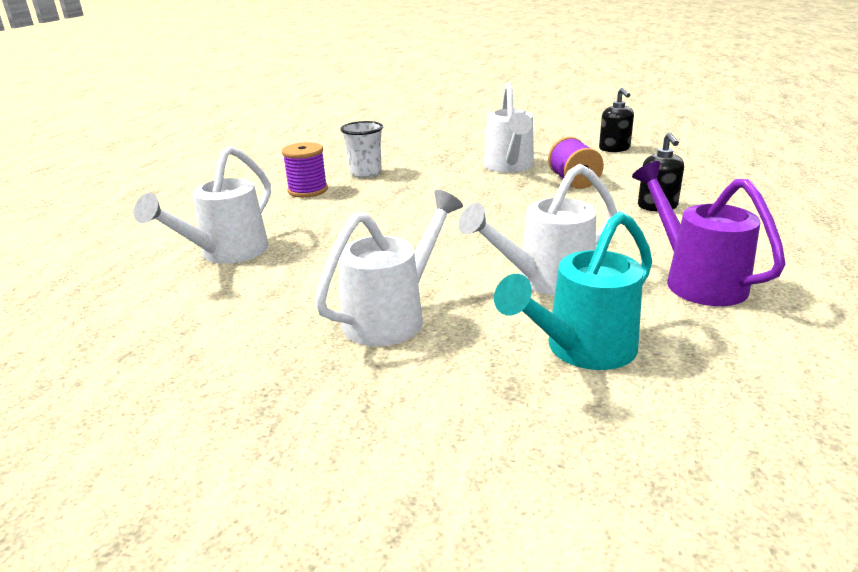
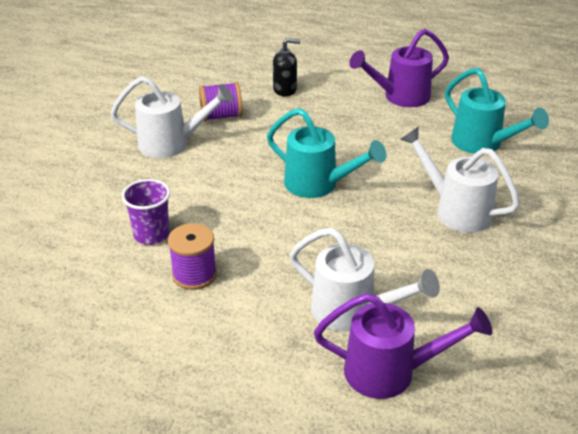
camera: 90 degrees left, 10 degrees up
(136, 271) = (390, 372): none -> purple watering can
(365, 173) = (151, 234): white cup -> purple cup
(446, 232) = (318, 185): none -> turquoise watering can
(545, 280) = (402, 147): white watering can -> none
(614, 149) = (144, 86): black soap dispenser -> none

